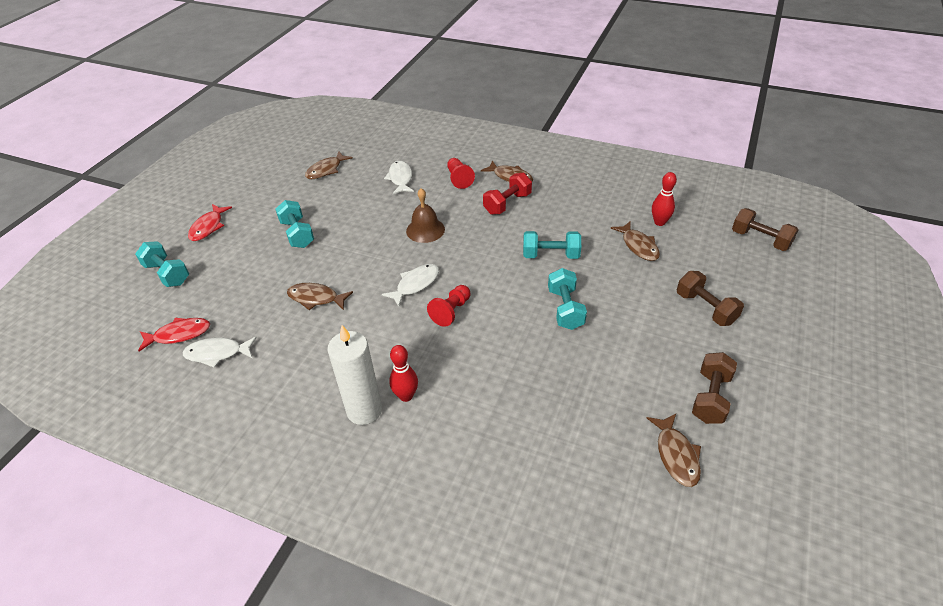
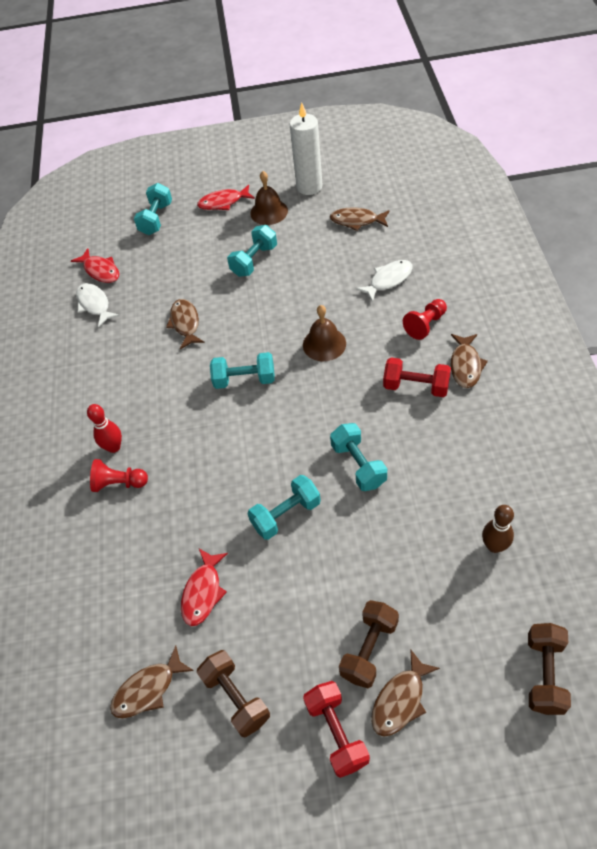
camera: 65 degrees right, 10 degrees up
(255, 207) = (269, 212): none -> brown bell
(364, 410) = (86, 428): white candle -> white candle (309, 187)
(415, 284) = (244, 380): white fish -> turquoise dumbbell
(451, 311) = (226, 425): red pawn -> red pawn (119, 483)
(604, 384) = (203, 592): none -> red fish
(638, 246) = (432, 541): brown fish -> brown fish (400, 700)
(659, 222) = (494, 546): red bowling pin -> brown bowling pin
(710, 397) = (236, 698): brown dumbbell -> brown dumbbell turned 60 degrees clockwise
(762, 350) = (336, 732): none -> red dumbbell

